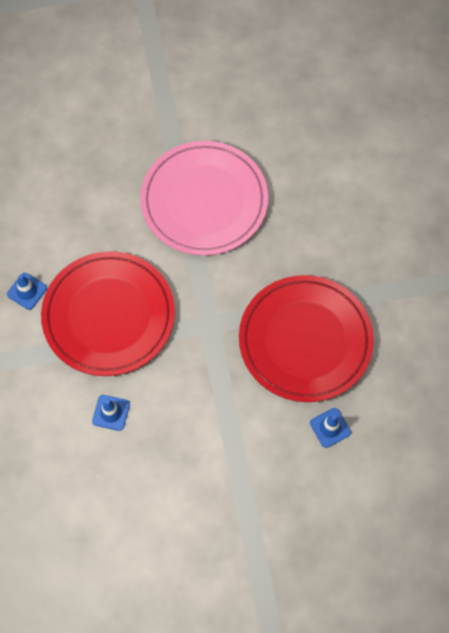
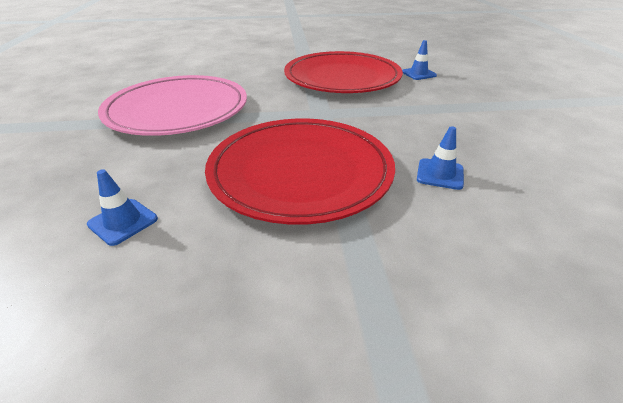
camera: 85 degrees left, 30 degrees down
(27, 291) = (236, 254): blue traffic cone -> blue traffic cone (123, 222)

